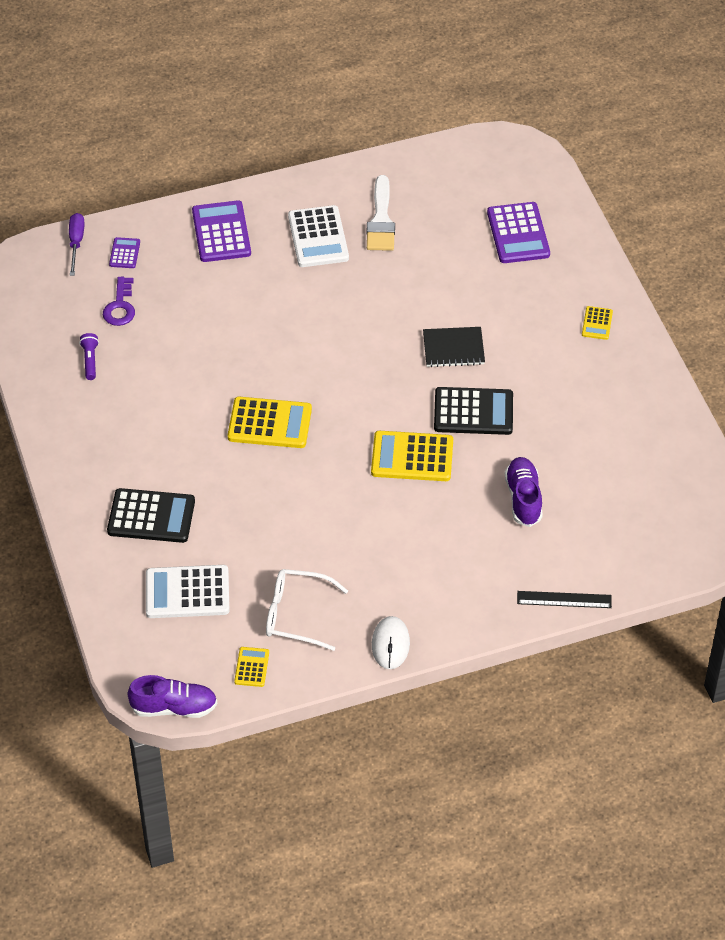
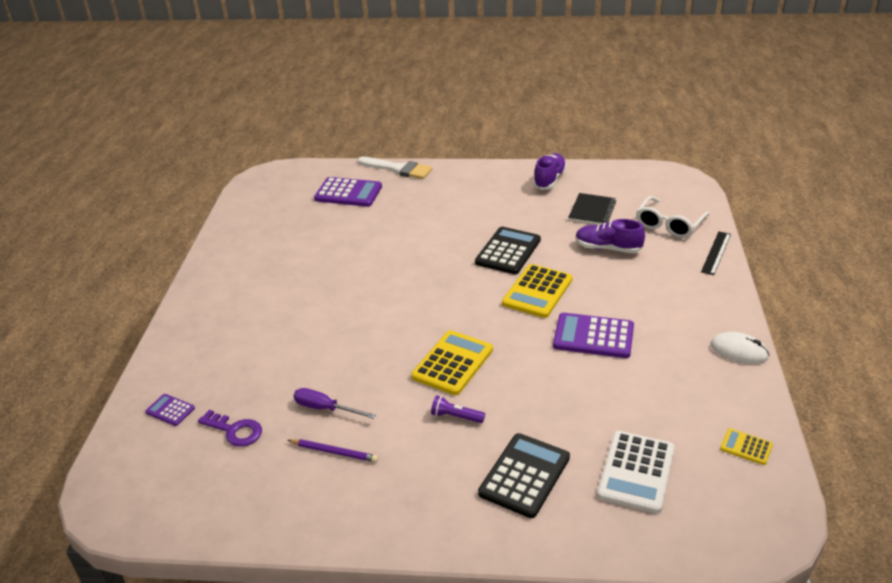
camera: 65 degrees left, 15 degrees down
(76, 243) = (122, 444): purple screwdriver -> purple screwdriver (325, 408)
(90, 360) = (287, 472): purple flashlight -> purple flashlight (456, 417)
(124, 381) = (334, 452): none -> purple pencil
(174, 707) = (788, 521): purple shoe -> purple shoe (549, 179)
(221, 232) = (206, 339): purple calculator -> purple calculator (593, 336)
(295, 614) = (688, 401): white glasses -> white glasses (668, 225)
(318, 237) = (264, 285): white calculator -> none
(381, 220) = (277, 249): white brush -> white brush (398, 169)
(453, 348) = (437, 246): black notebook -> black notebook (592, 211)
(597, 323) = (459, 181): yellow calculator -> none

